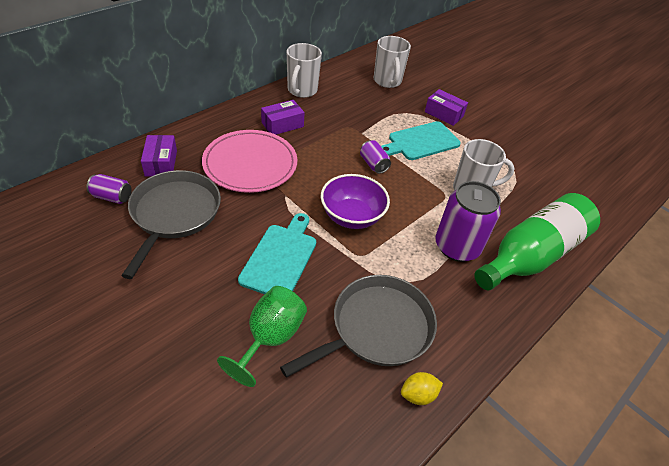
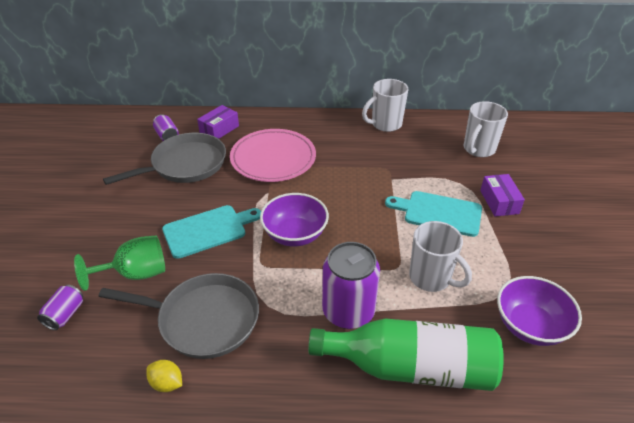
camera: 50 degrees right, 5 degrees down
(282, 124) = (334, 142): purple box -> none
(373, 164) = (367, 207): purple can -> purple can (65, 315)
(549, 185) = (530, 326): none -> purple bowl

